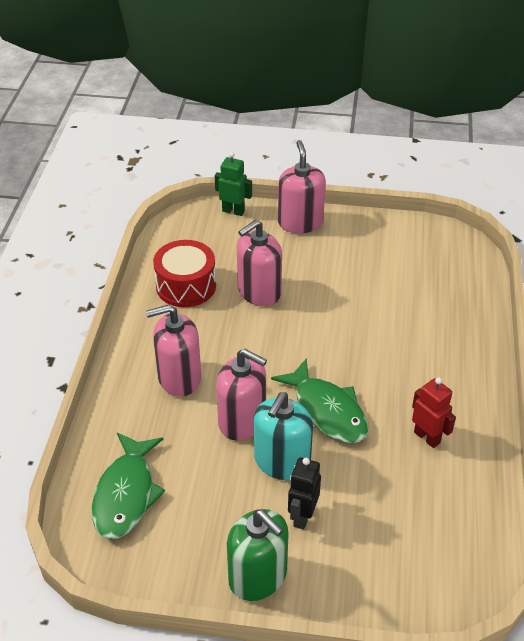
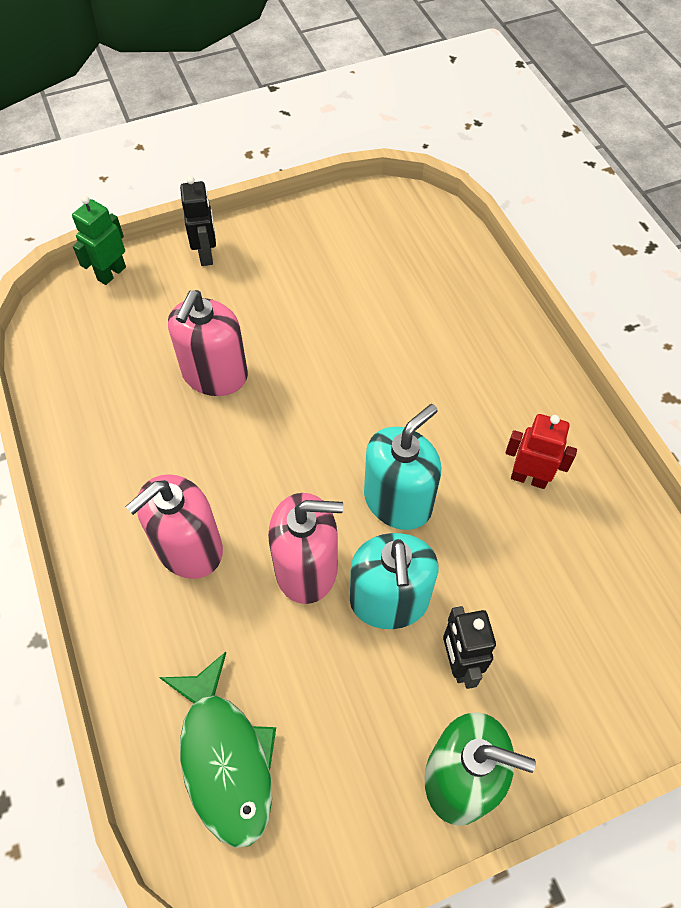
camera: 30 degrees left, 15 degrees up
(186, 286) = (115, 409): red drum -> none
(233, 211) = (111, 273): green robot -> green robot turned 45 degrees counterclockwise
(300, 222) = (206, 254): pink soap dispenser -> black robot
(327, 410) = (398, 501): green fish -> turquoise soap dispenser

